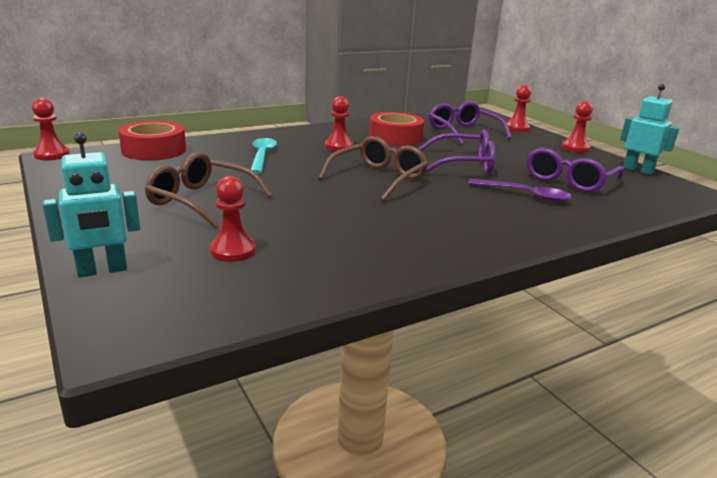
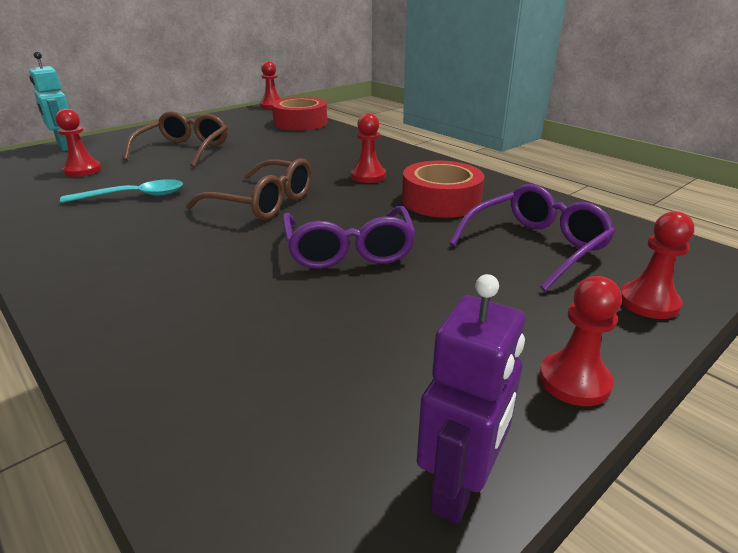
camera: 80 degrees right, 5 degrees up
(262, 156) = (309, 152): turquoise spoon -> turquoise spoon (134, 196)
(525, 195) = (224, 299): purple spoon -> none
(569, 180) = (319, 351): purple glasses -> none
(638, 170) = (460, 488): turquoise robot -> purple robot

